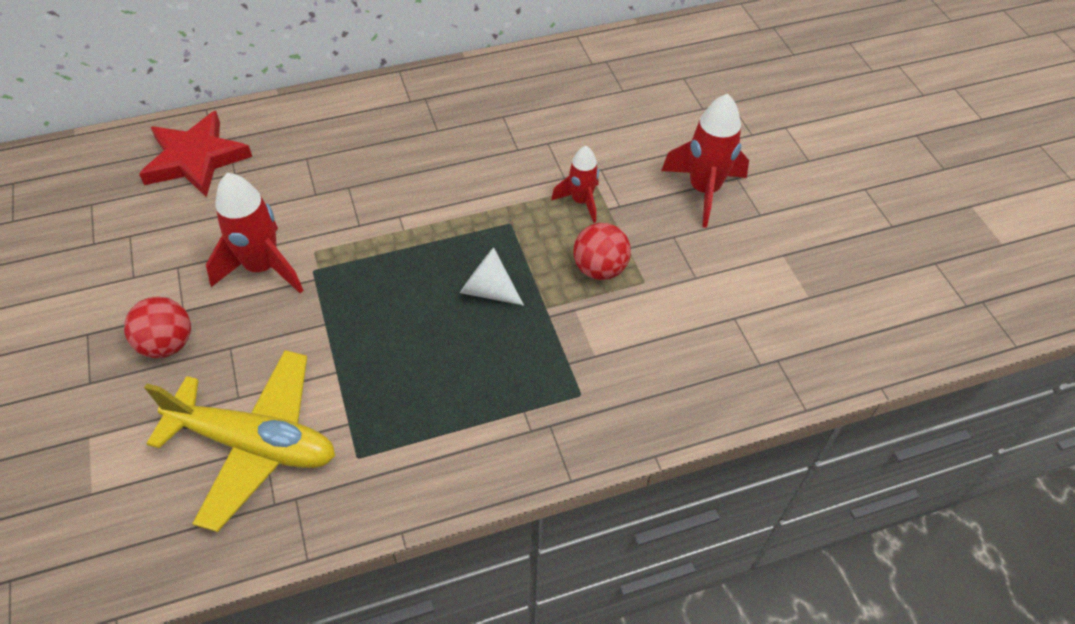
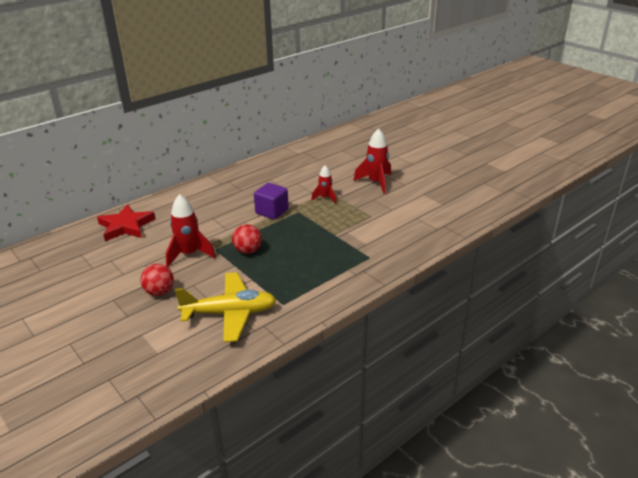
camera: 20 degrees left, 20 degrees down
(462, 206) = (272, 211): none -> purple cube
(488, 290) = (303, 235): white cone -> none
(599, 269) = (349, 217): red ball -> red ball (248, 251)

